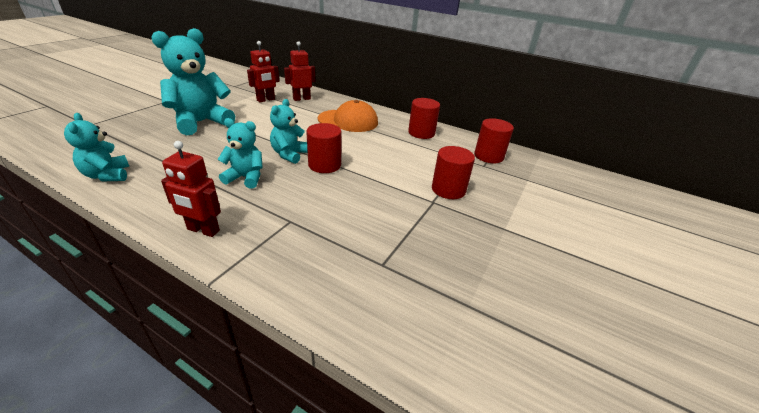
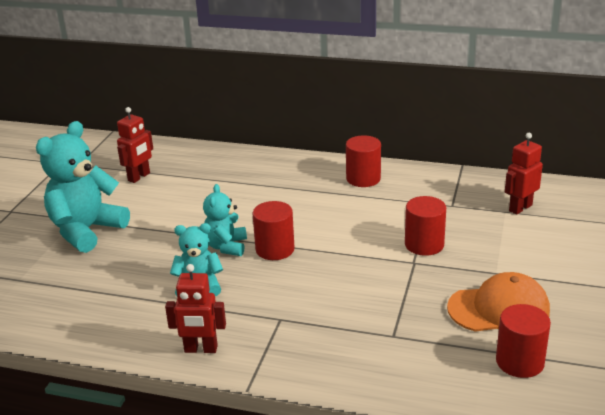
camera: 10 degrees left, 5 degrees down
(107, 175) = (45, 322): turquoise teddy bear -> none
(301, 99) = (184, 164): red robot -> red robot (520, 208)
(348, 121) = (265, 183): orange cap -> orange cap (499, 309)
(488, 156) = (453, 192): red cylinder -> red cylinder (519, 362)

